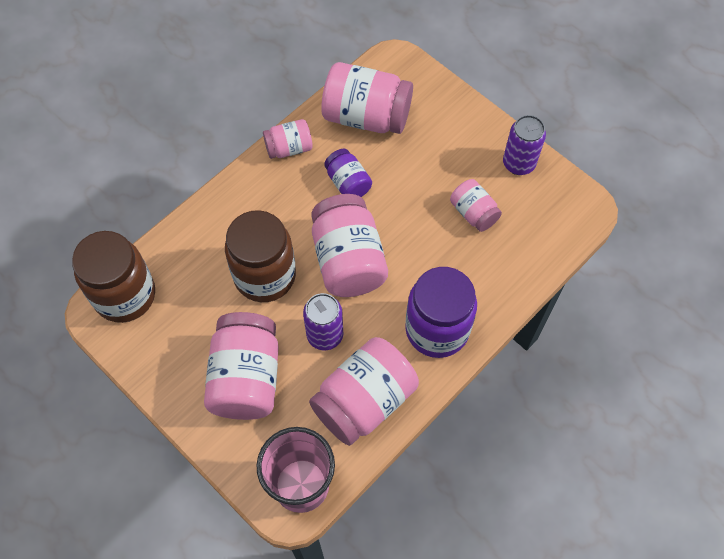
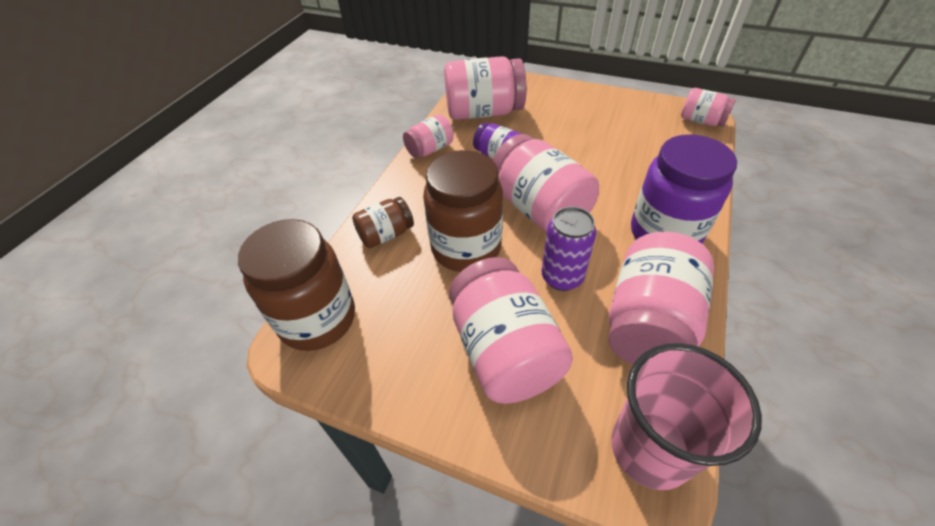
camera: 20 degrees left, 15 degrees down
(207, 235) = (386, 235): none -> brown jar
(473, 213) = (621, 143): pink jar -> pink jar (701, 121)
(518, 163) = (628, 105): purple can -> none

